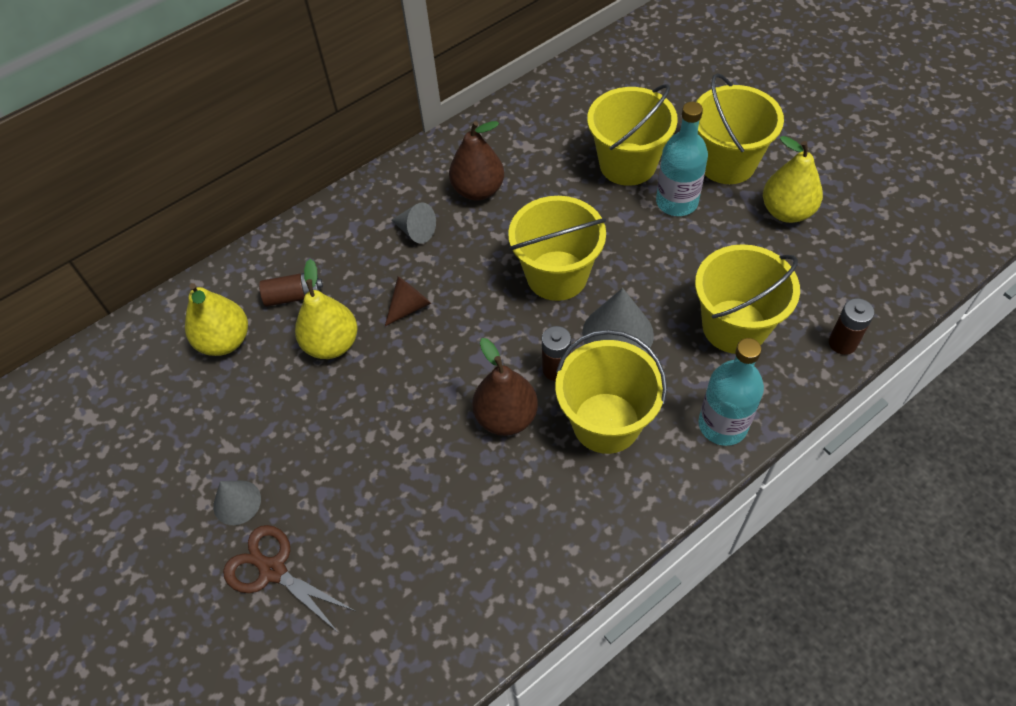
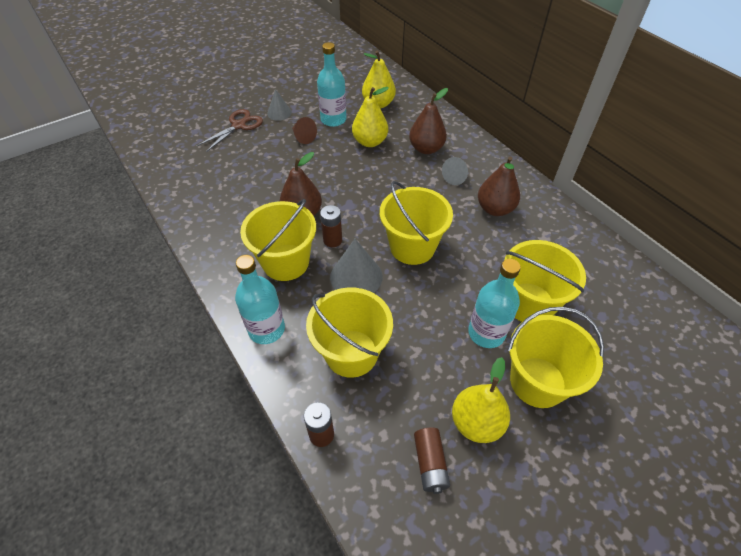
camera: 90 degrees right, 5 degrees down
(266, 406) = (333, 119): none -> turquoise bottle
(294, 296) = (406, 127): brown battery -> brown battery (430, 463)
(351, 268) = (426, 149): none -> brown pear
(409, 307) = (393, 173): brown cone -> brown cone (303, 137)

